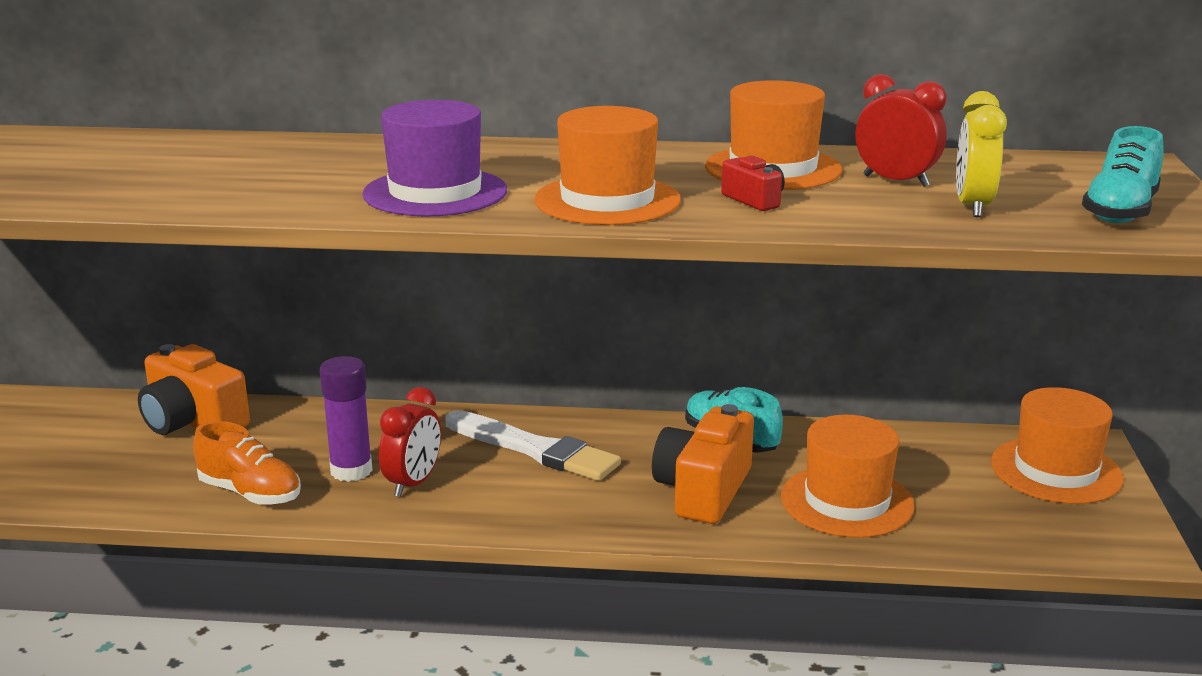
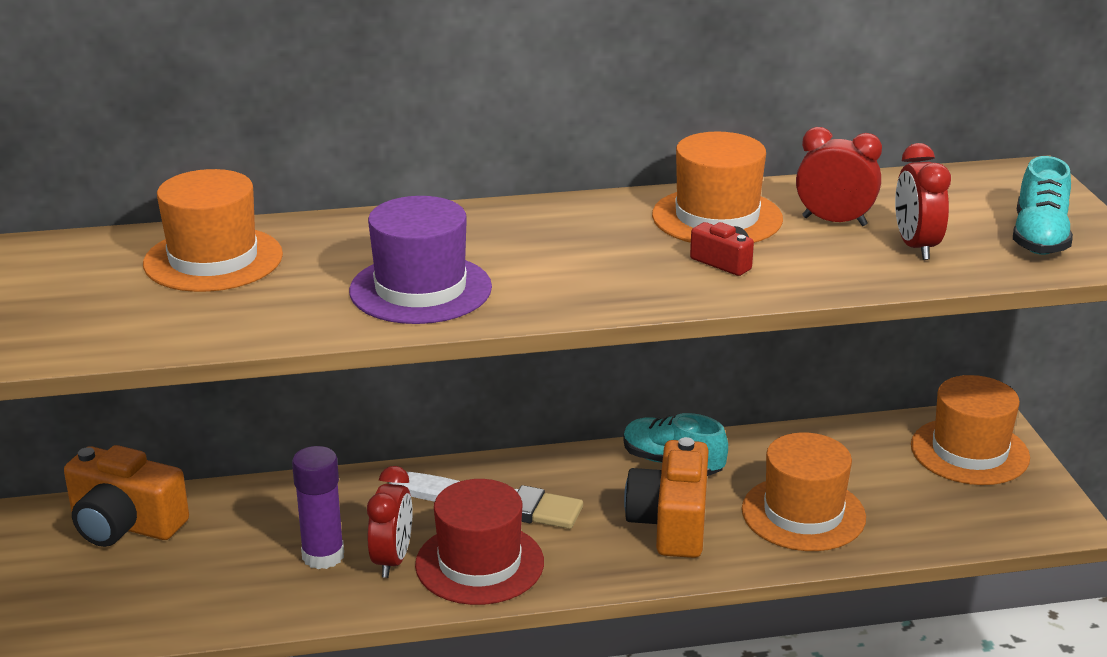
camera: 15 degrees left, 5 degrees up
(250, 493) = (234, 598): orange shoe -> none
(494, 498) = (479, 563): none -> red hat
(607, 200) = (590, 279): orange hat -> orange hat (213, 259)
(972, 206) = (915, 246): yellow clock -> red clock

